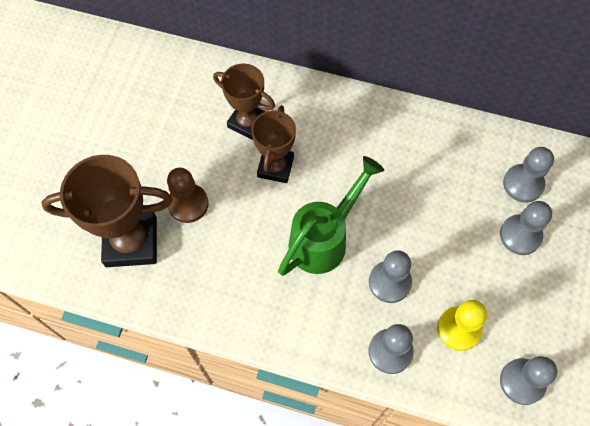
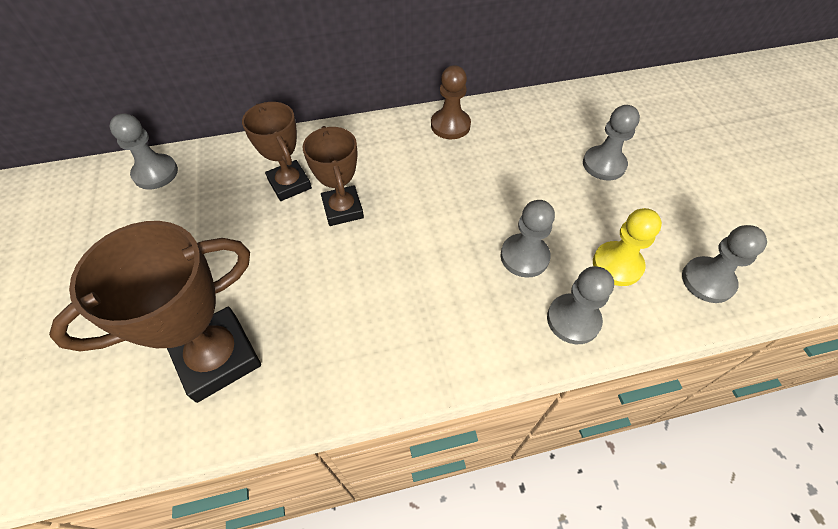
camera: 30 degrees left, 10 degrees down
(188, 204) = (266, 285): brown pawn -> brown pawn (450, 125)
(247, 122) = (289, 184): brown trophy -> brown trophy turned 60 degrees clockwise
(325, 238) = (434, 248): green watering can -> none
(523, 184) = (574, 127): grey pawn -> grey pawn (155, 173)

